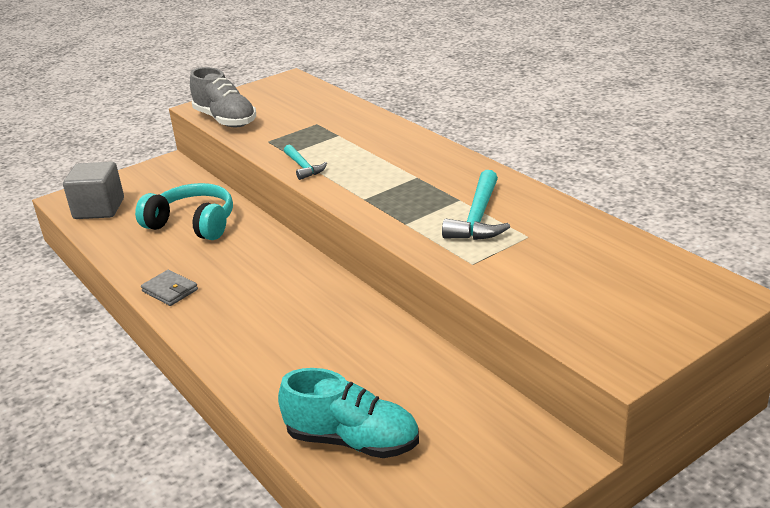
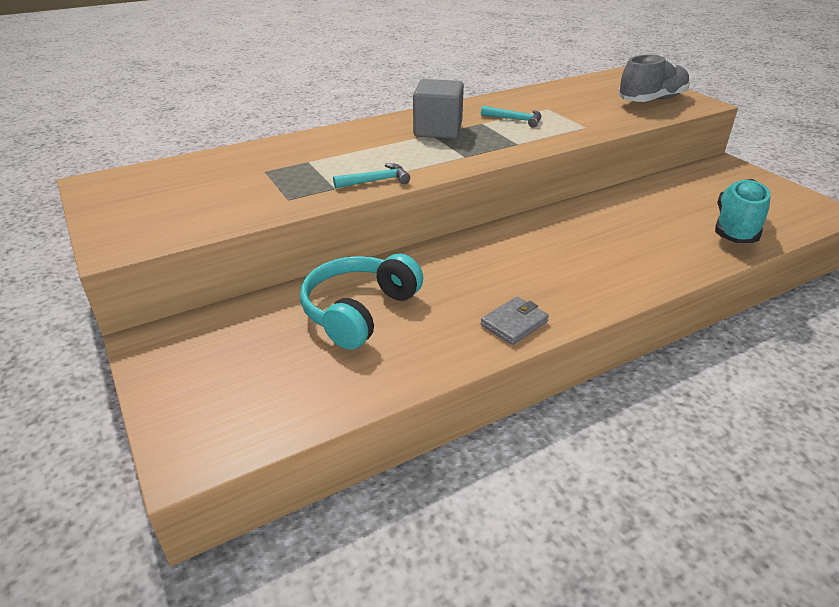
camera: 85 degrees left, 5 degrees up
(99, 209) = (257, 407): grey cube -> grey cube (438, 130)
(225, 120) = (190, 226): grey shoe -> grey shoe (651, 100)
(478, 217) = (515, 120): turquoise hammer -> turquoise hammer, size x0.62

